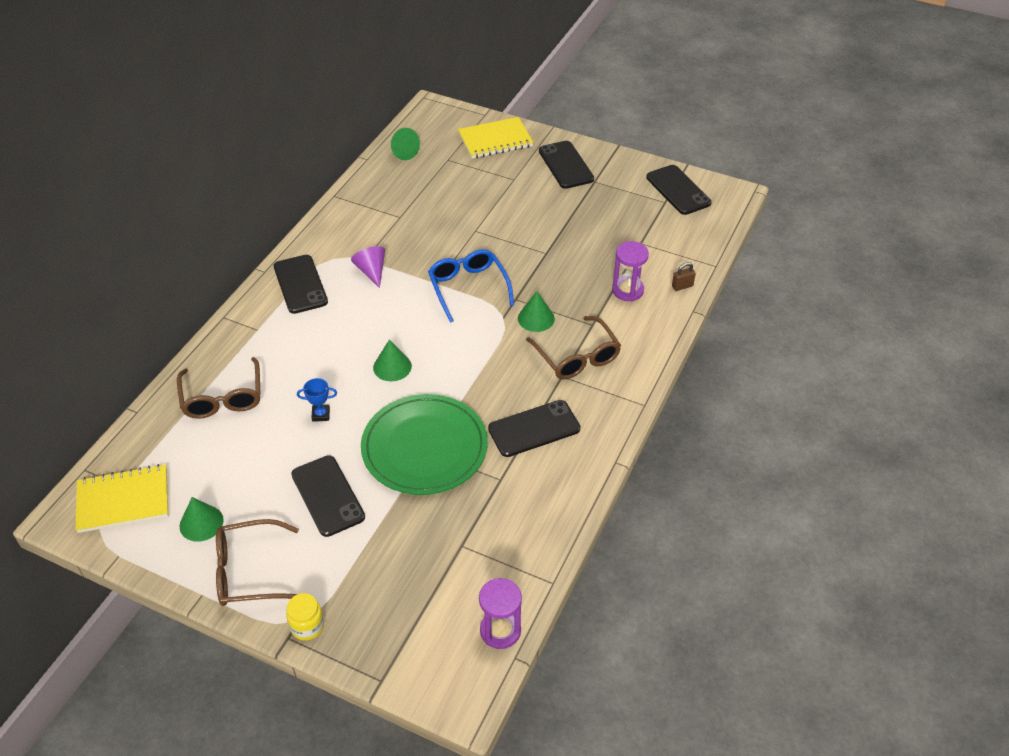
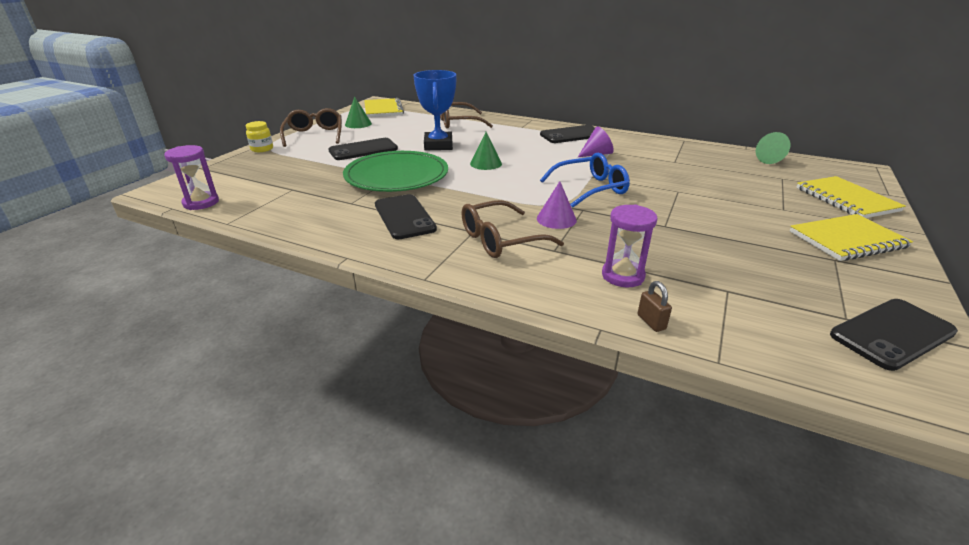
camera: 90 degrees right, 15 degrees down
(321, 414) = (438, 145): blue trophy -> blue trophy, size x2.23
(536, 318) = (556, 219): green cone -> purple cone
(566, 165) = (847, 240): black phone -> yellow notebook

